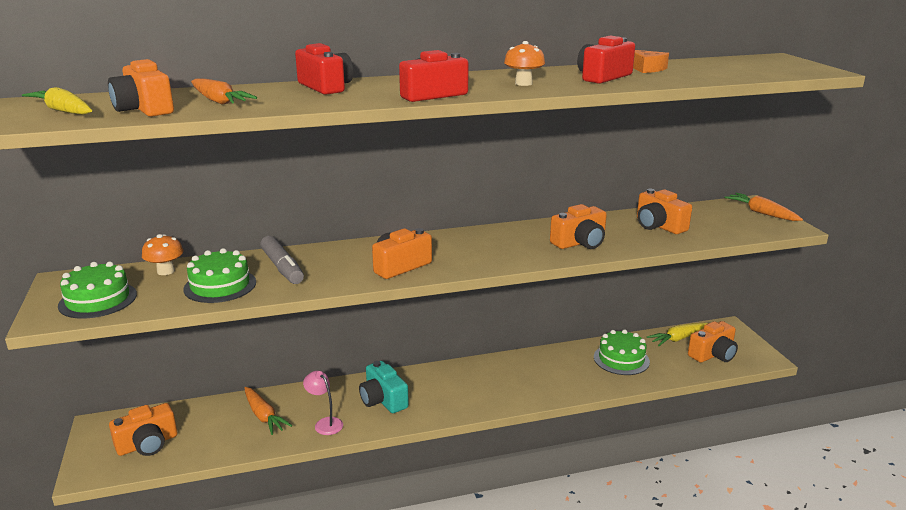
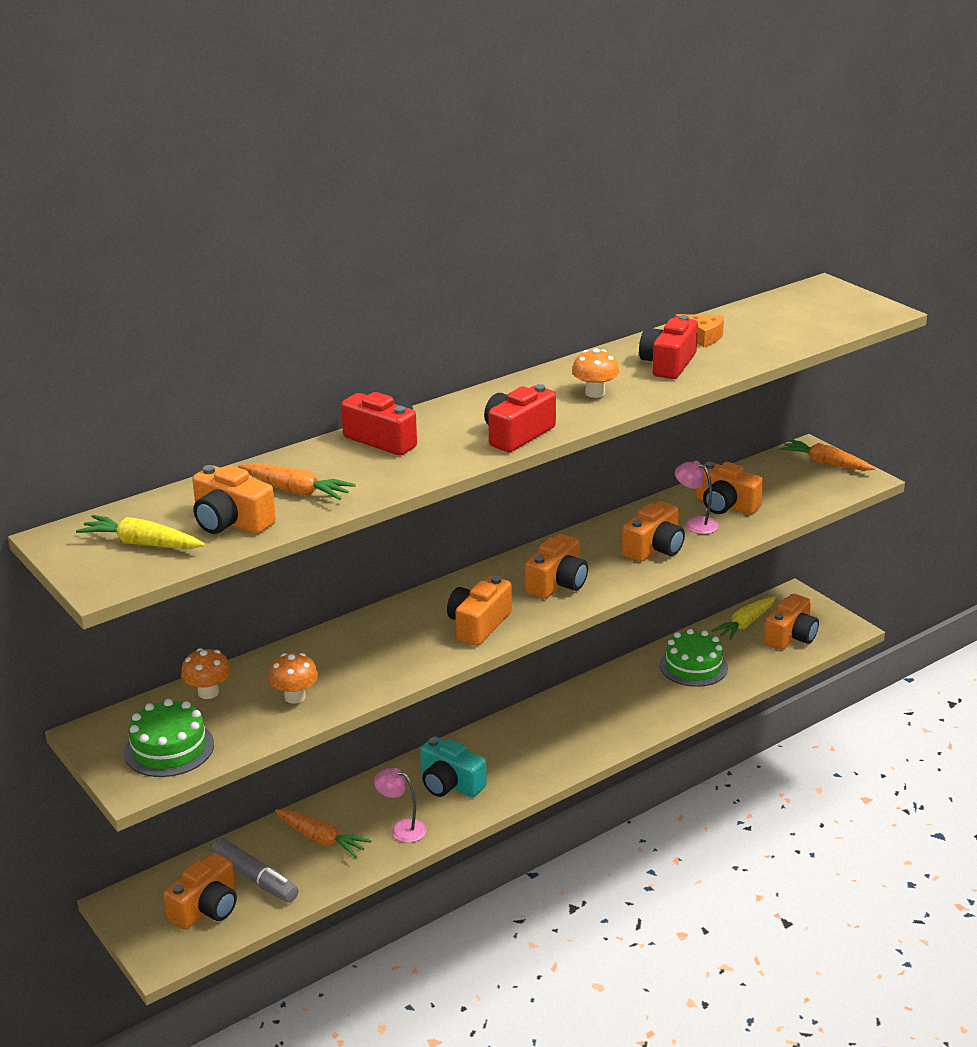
camera: 20 degrees left, 5 degrees up
(220, 285) = (295, 697): green cake -> orange mushroom
(282, 268) = (344, 656): grey marker -> grey marker (255, 878)
(484, 251) = (557, 583): none -> orange camera
(625, 233) = (695, 524): none -> pink lamp

